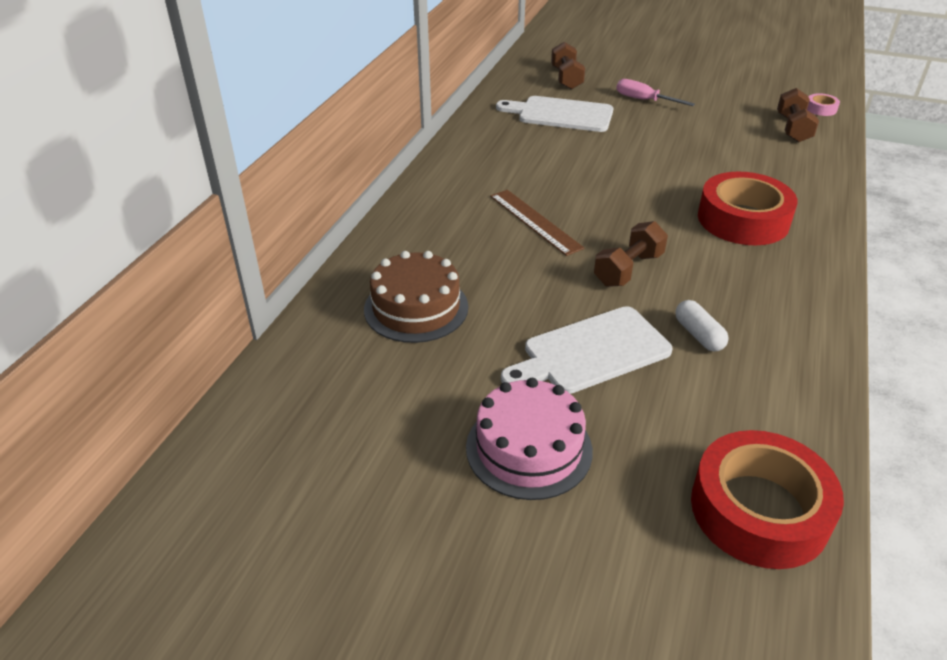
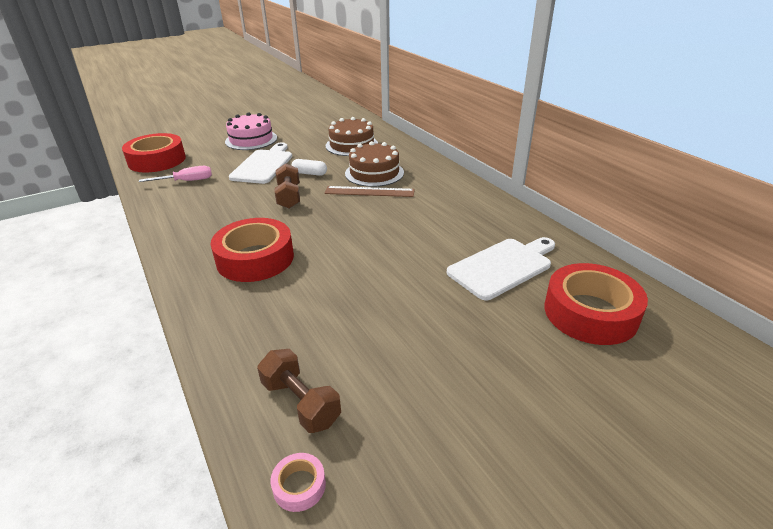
camera: 130 degrees right, 5 degrees down
(484, 241) = (374, 173): none -> brown cake
(566, 78) = (590, 313): brown dumbbell -> red tape
(644, 100) = (484, 335): pink screwdriver -> pink screwdriver (186, 181)
(698, 335) = (223, 190): white capsule -> white capsule (309, 173)

